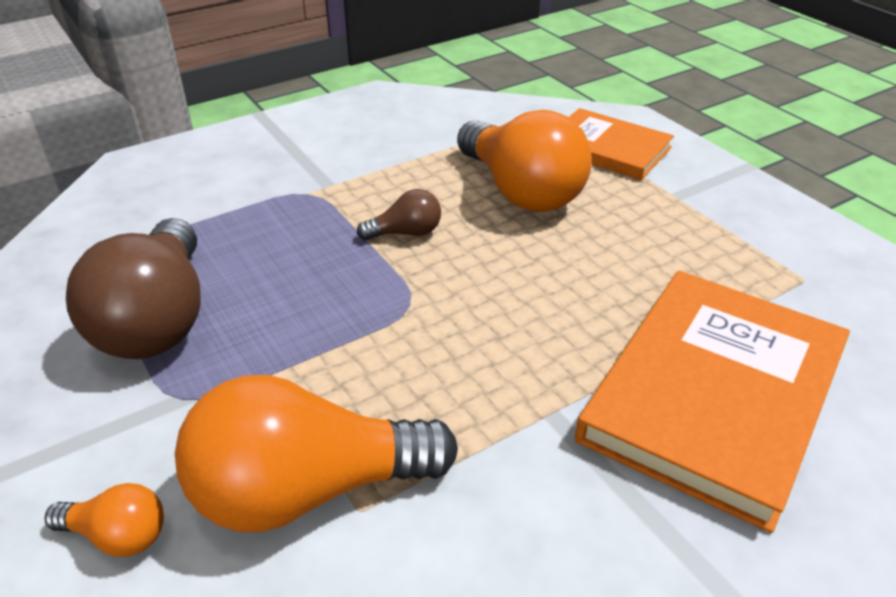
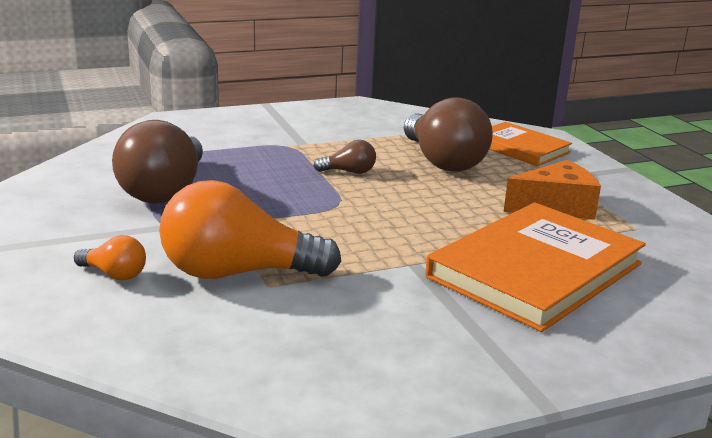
camera: 10 degrees right, 15 degrees down
(521, 191) = (442, 161): orange light bulb -> brown light bulb
(692, 256) = (556, 207): none -> orange cheese

